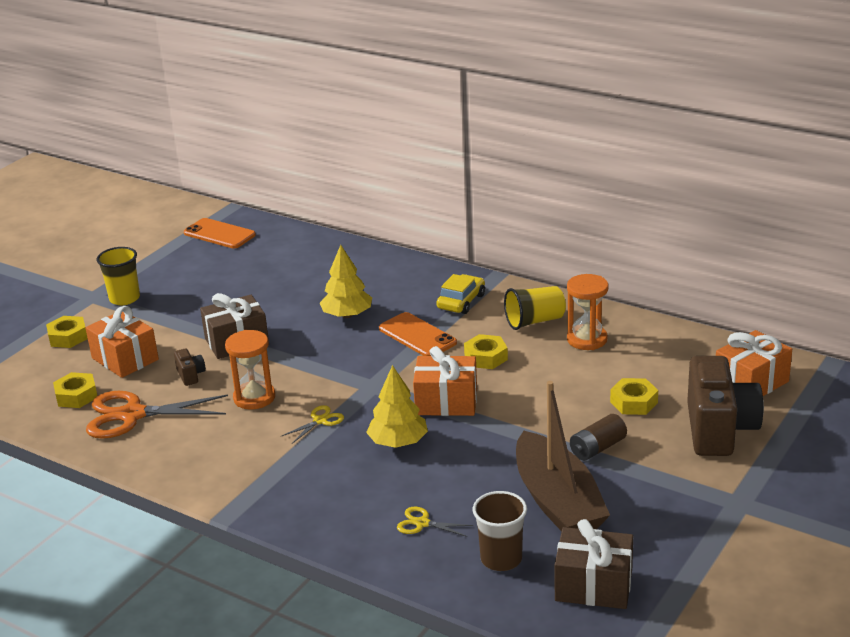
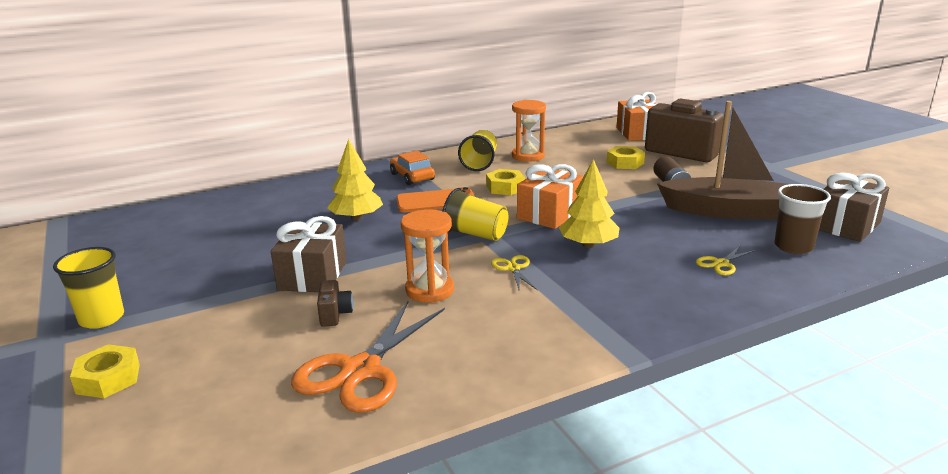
camera: 60 degrees left, 5 degrees down
(76, 396) = (257, 403): yellow nut -> none
(125, 359) = (232, 348): orange gift -> none
(191, 375) = (335, 314): brown camera -> brown camera turned 75 degrees clockwise
(219, 234) = (93, 238): orange phone -> none
(367, 380) = (475, 234): none -> yellow cup
(461, 302) = (412, 177): yellow car -> orange car

